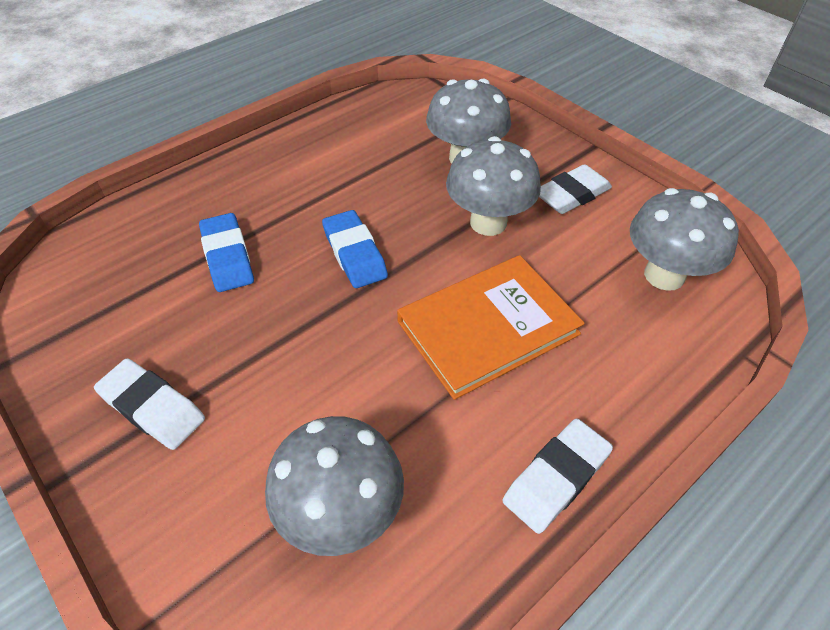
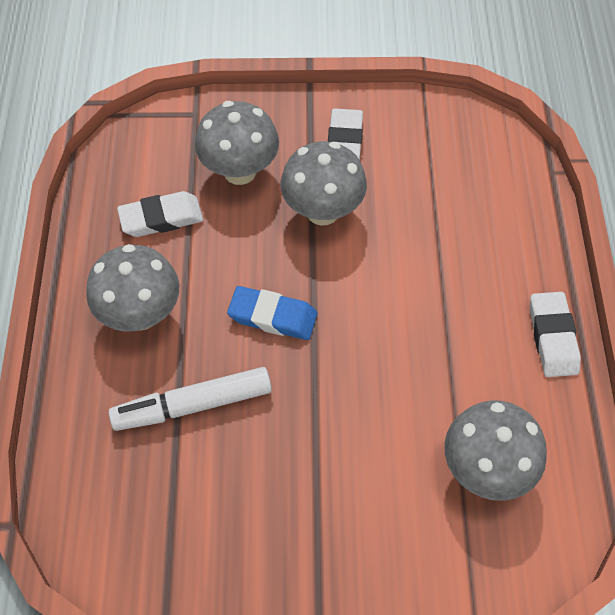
camera: 50 degrees left, 10 degrees up
(153, 408) = (306, 538): white eraser -> white eraser (161, 218)
(228, 257) = (193, 405): blue eraser -> white marker
(488, 327) = (416, 286): orange book -> none
(664, 275) = (463, 155): grey mushroom -> grey mushroom (141, 314)

